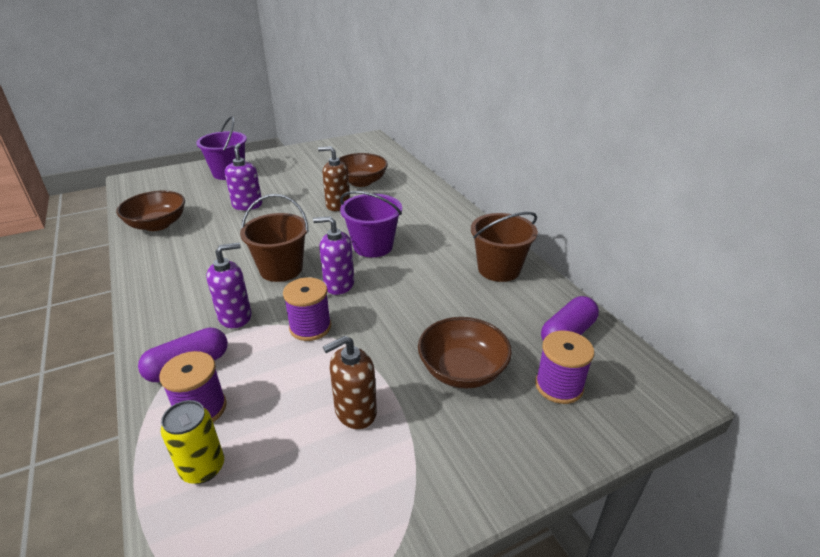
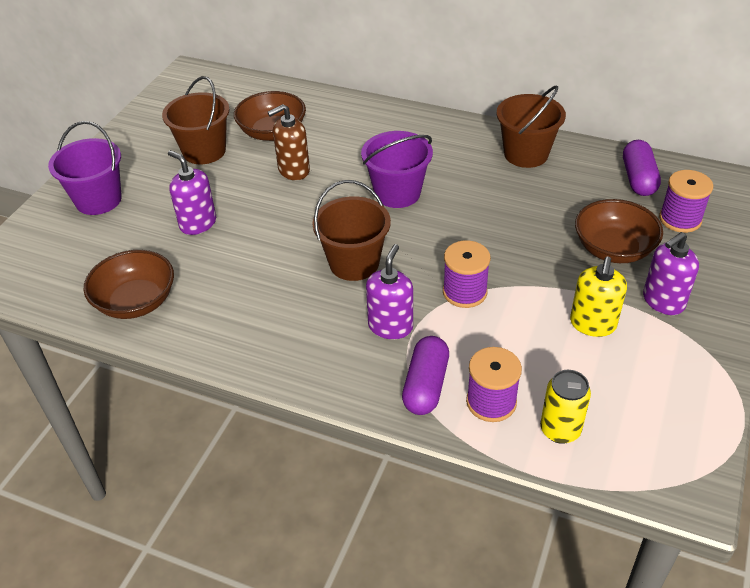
camera: 40 degrees left, 10 degrees up
(312, 175) = (204, 151): none -> brown bucket
(339, 284) = (427, 244): purple soap dispenser -> purple soap dispenser (663, 301)
(355, 412) = (592, 324): brown soap dispenser -> yellow soap dispenser

